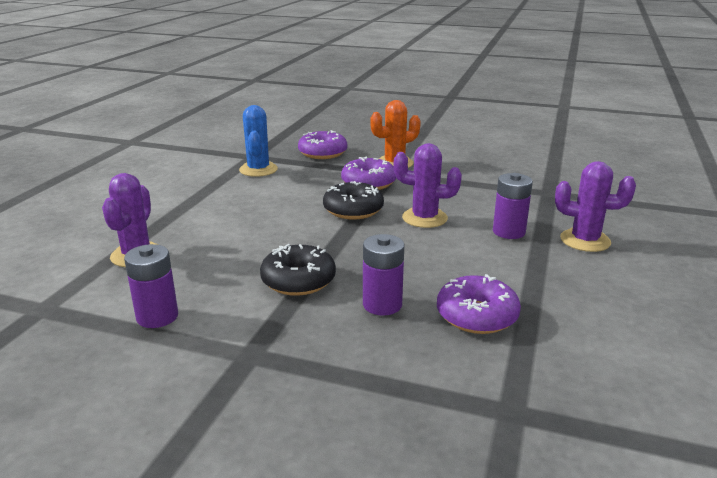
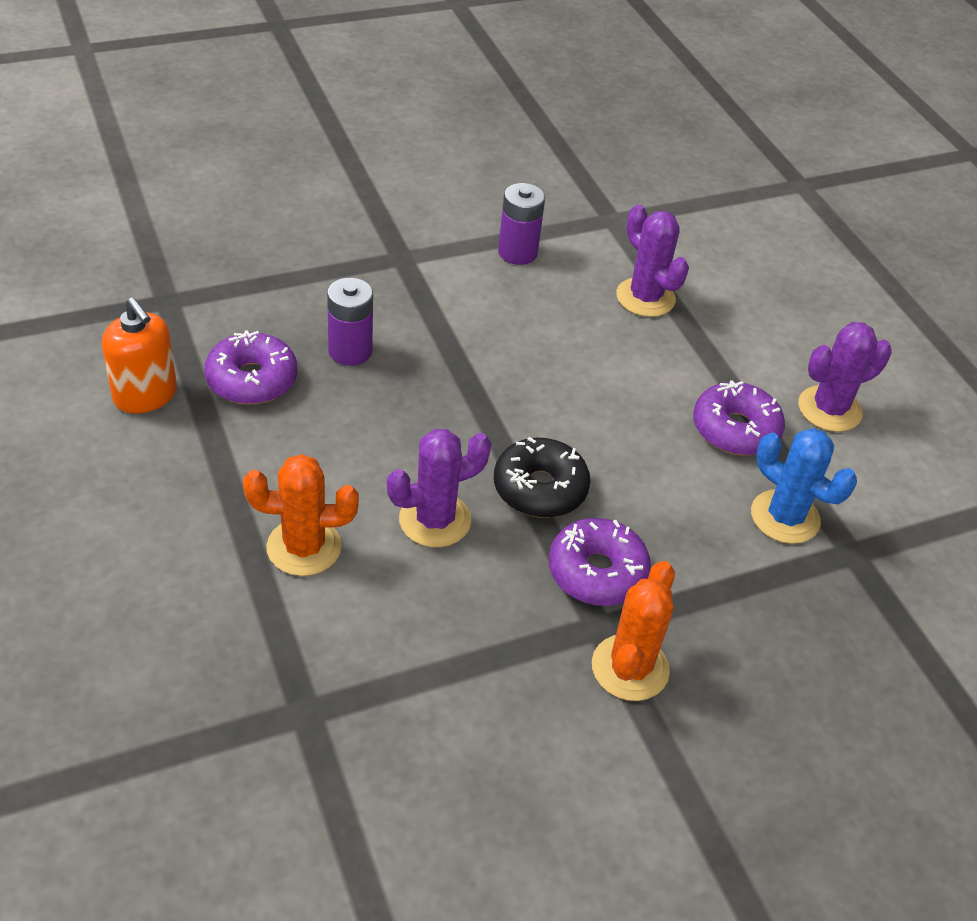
camera: 135 degrees right, 20 degrees up
(298, 280) = (458, 342): black donut -> none
(322, 153) = (777, 633): purple donut -> purple donut (735, 429)
(509, 232) = (304, 547): purple battery -> orange cactus
(574, 338) = (145, 395): none -> orange soap dispenser
(585, 240) = (192, 581): purple cactus -> purple cactus (829, 409)

